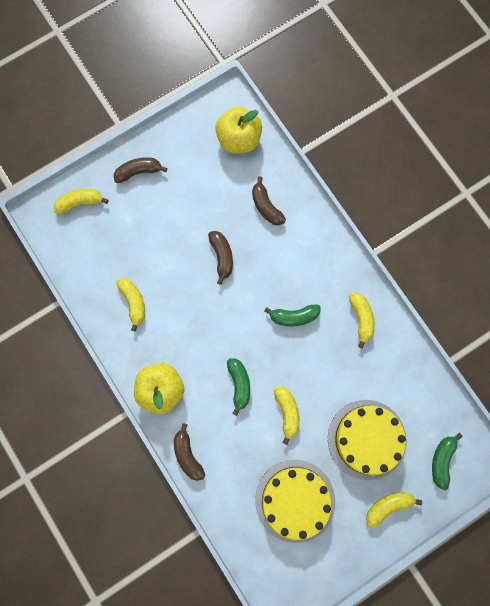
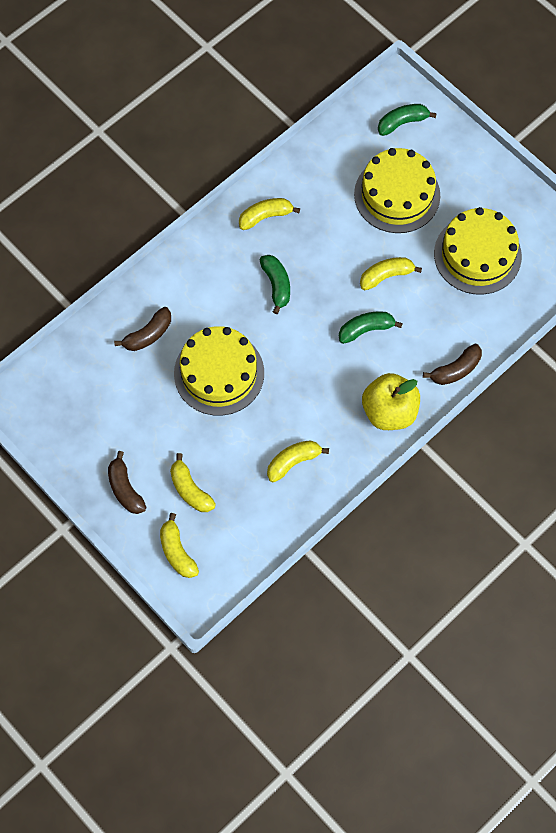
camera: 100 degrees left, 10 degrees down
(222, 257) = (219, 373): brown banana -> yellow cake
(239, 139) = (65, 379): yellow apple -> none
(388, 506) = (461, 166): yellow banana -> yellow banana (190, 490)
(442, 460) = (402, 123): green banana -> green banana turned 150 degrees clockwise

